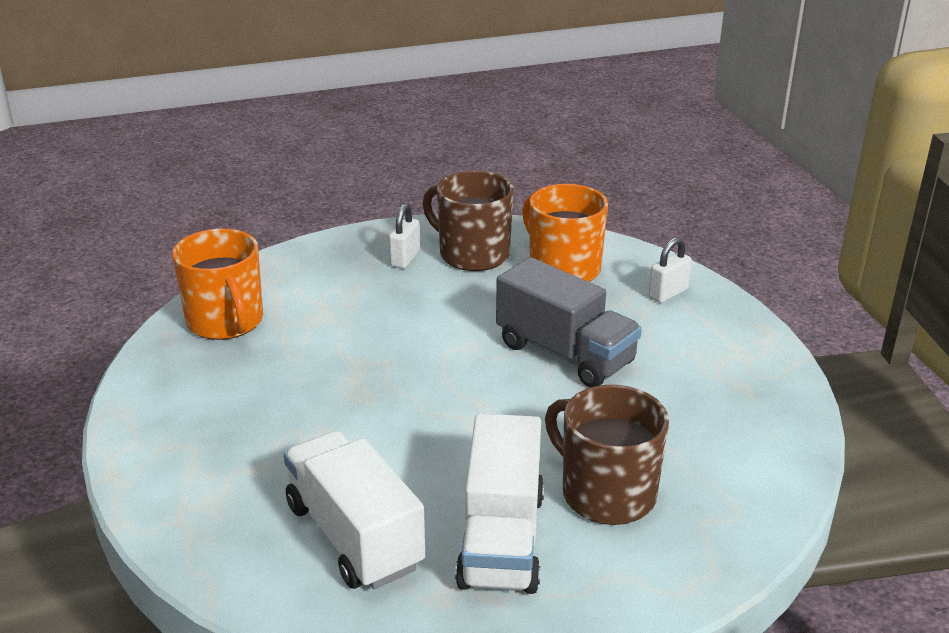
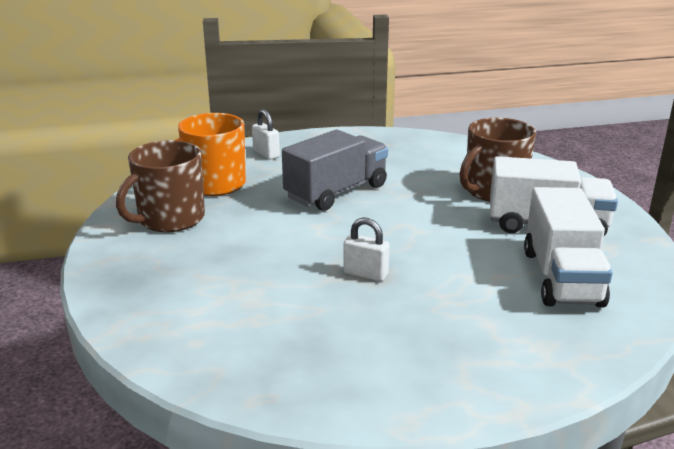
camera: 85 degrees left, 5 degrees down
(226, 322) = (242, 355): orange mug -> none
(354, 536) = (561, 277): white truck -> white truck turned 60 degrees counterclockwise
(405, 259) = (160, 251): white padlock -> white padlock (365, 274)

